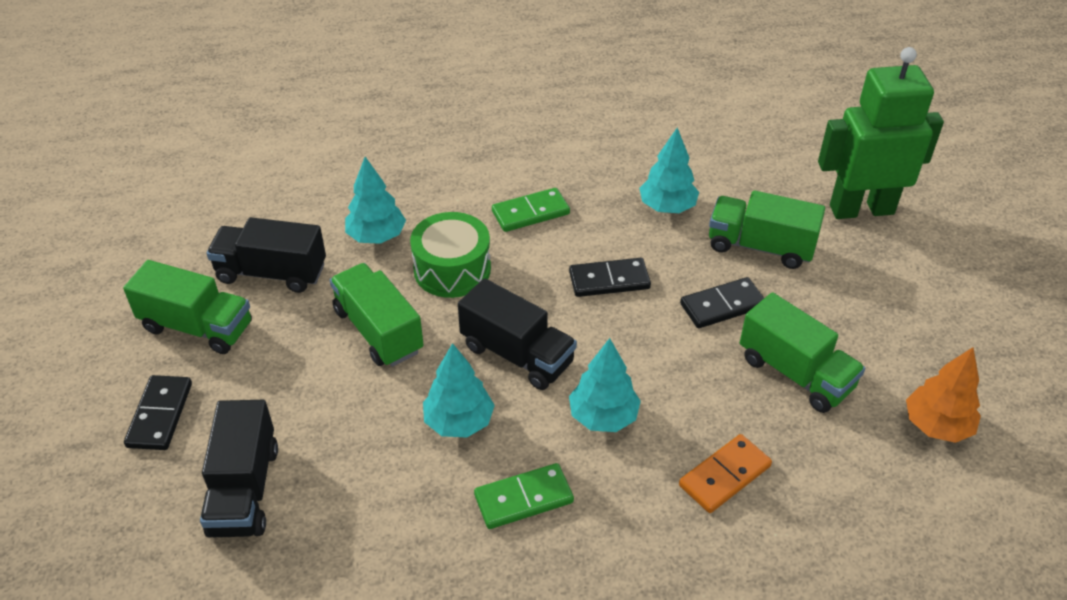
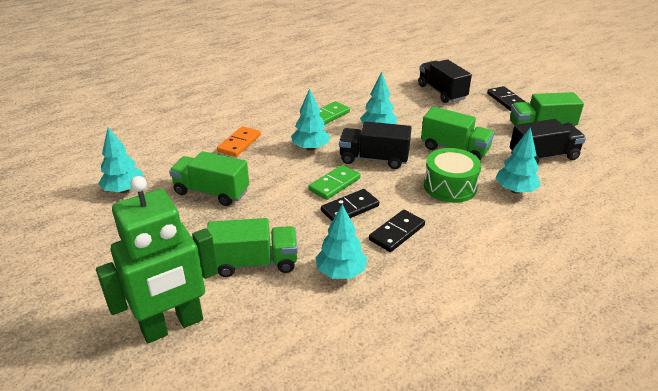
camera: 155 degrees right, 10 degrees down
(530, 213) = (437, 235): green domino -> green domino (334, 184)
(722, 306) = (268, 215): black domino -> black domino (397, 232)
(936, 426) = (124, 190): orange tree -> turquoise tree

